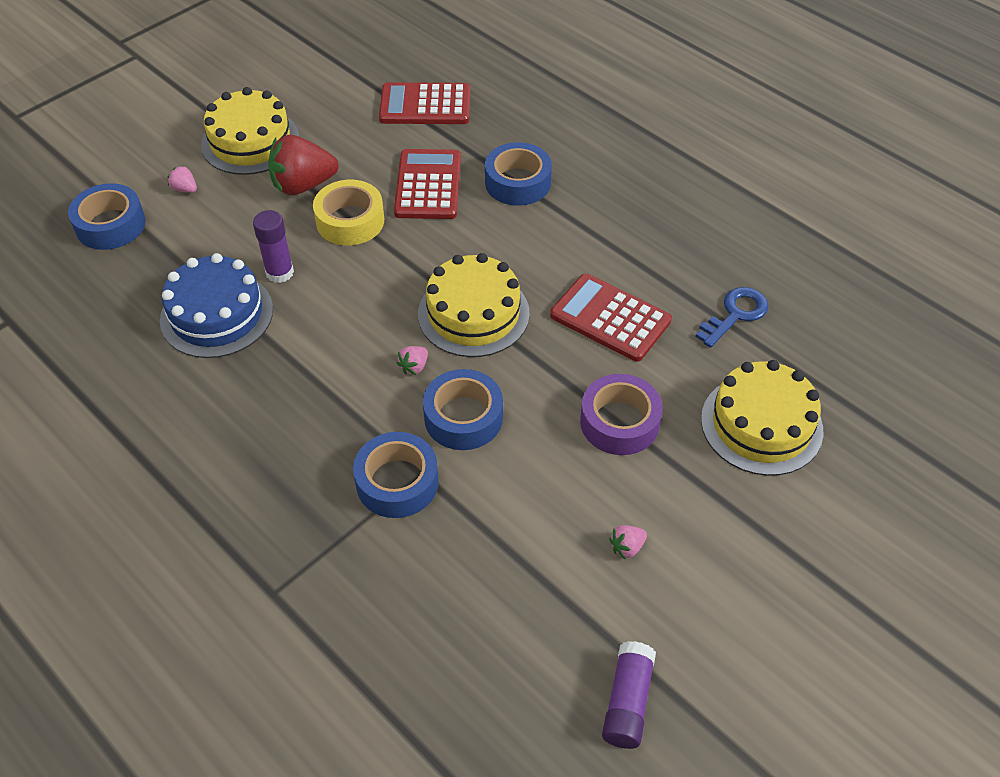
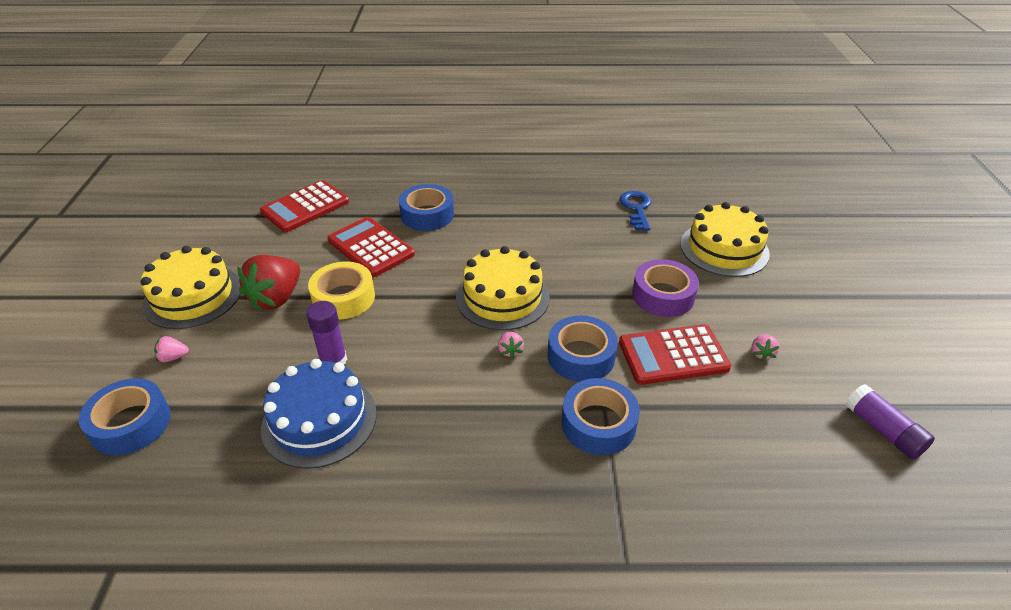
camera: 45 degrees left, 10 degrees down
(610, 318) = (581, 249): red calculator -> red calculator (673, 355)

